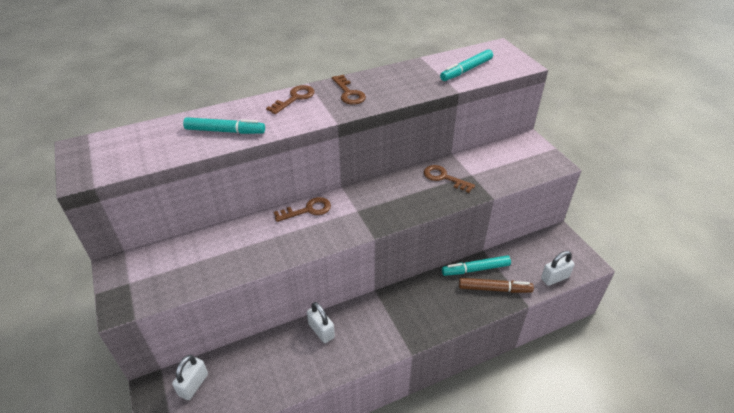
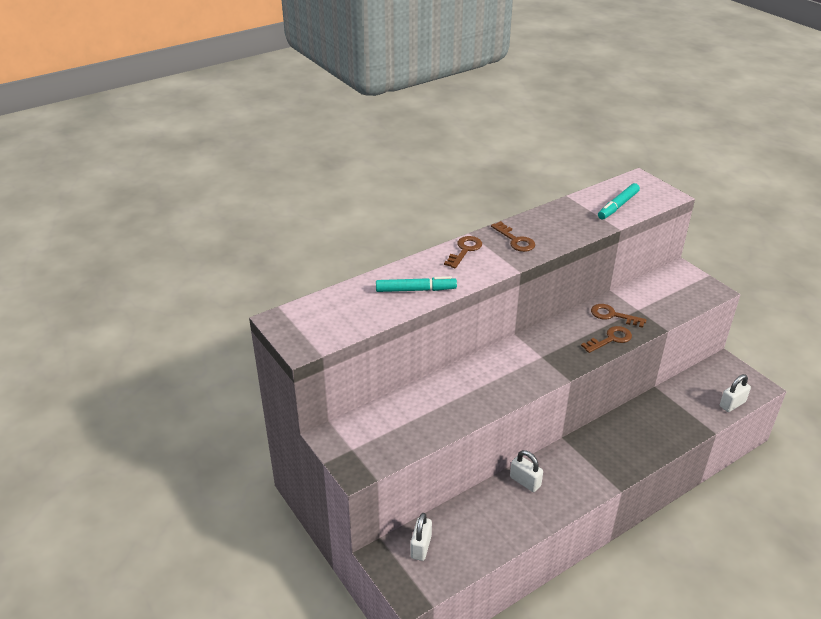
camera: 10 degrees left, 5 degrees down
(307, 210) = (493, 361): brown key -> brown key (610, 339)
(475, 269) = (654, 405): turquoise marker -> none
(494, 289) = (678, 421): brown marker -> none

